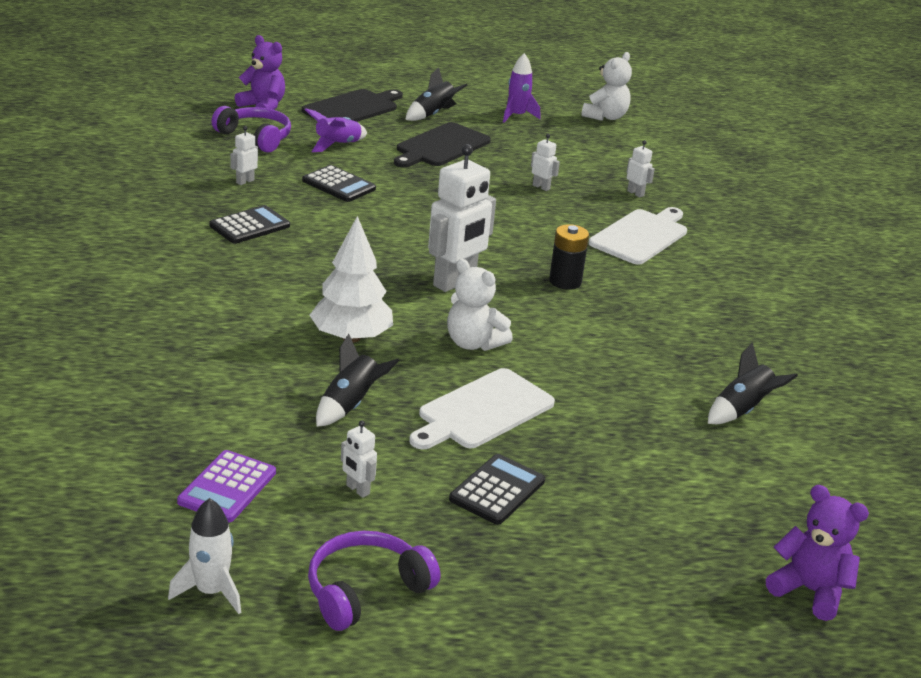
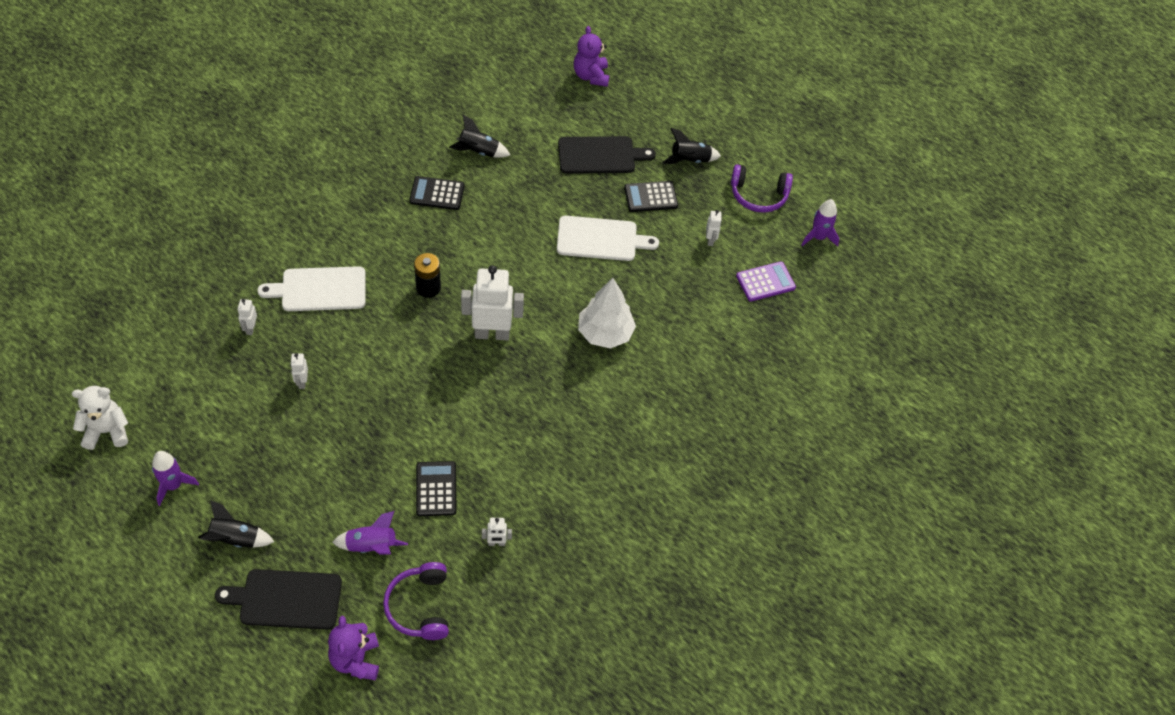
camera: 135 degrees left, 25 degrees up
(211, 591) = (818, 237): white rocket -> purple rocket
(249, 226) = (550, 482): black calculator -> black calculator (437, 194)
(350, 405) = (659, 288): black rocket -> black rocket (690, 160)
(441, 146) = (297, 485): black cutting board -> black cutting board (600, 155)
(473, 343) = (546, 282): white teddy bear -> none

